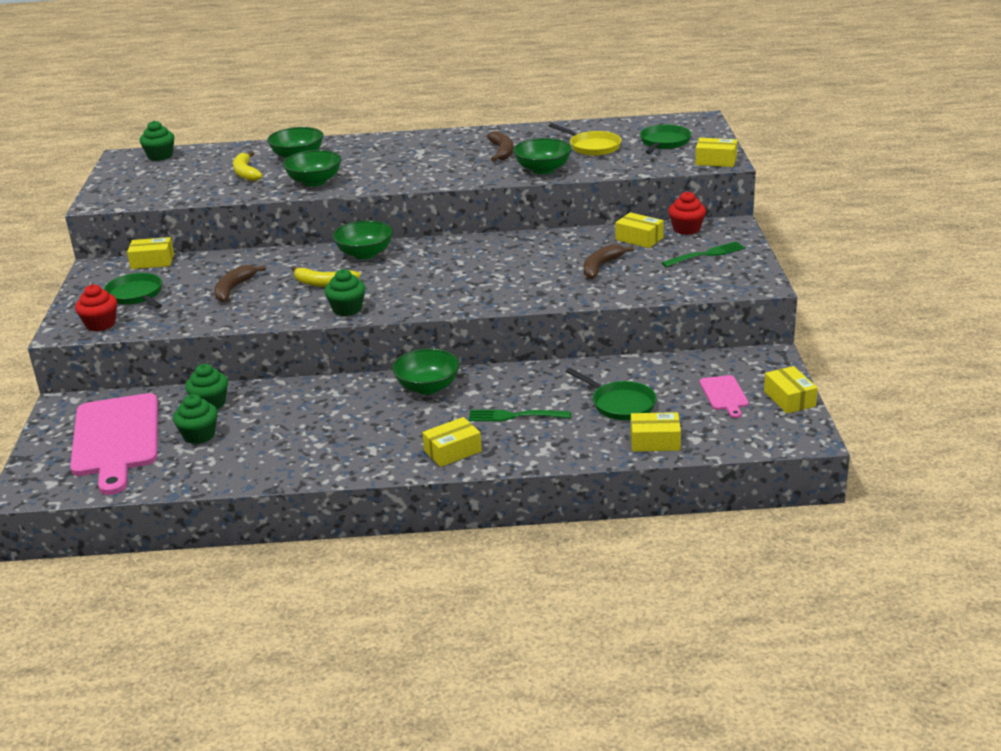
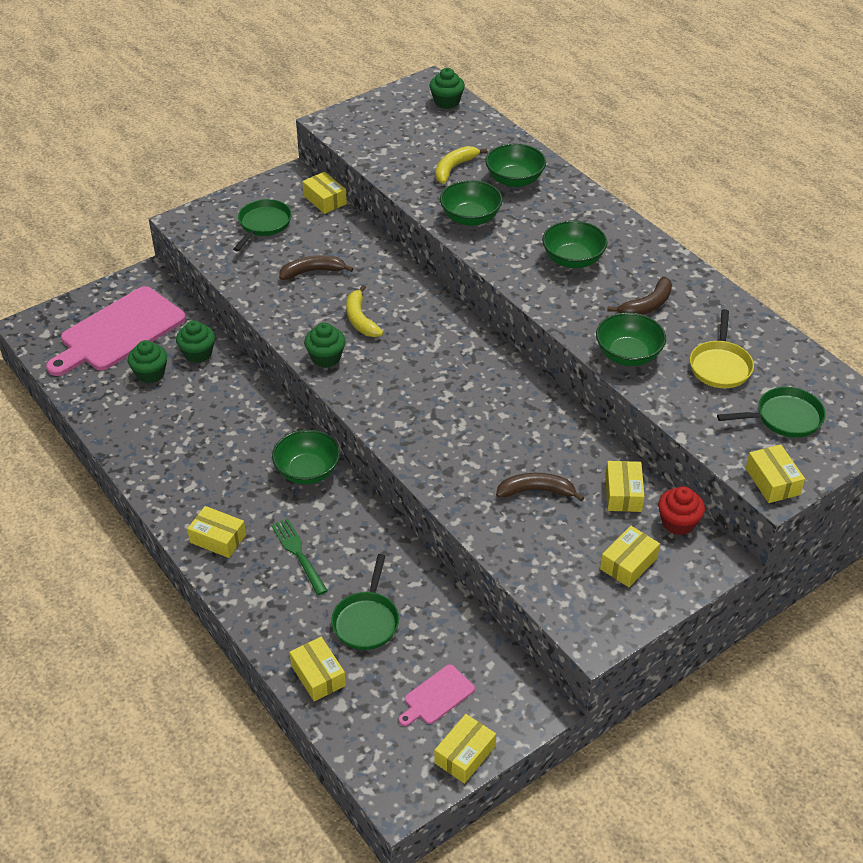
camera: 55 degrees right, 15 degrees up
(100, 324) = (205, 233): red cupcake -> none
(365, 254) = (435, 315): green bowl -> green bowl (573, 260)
(705, 255) = (628, 563): green fork -> yellow box

